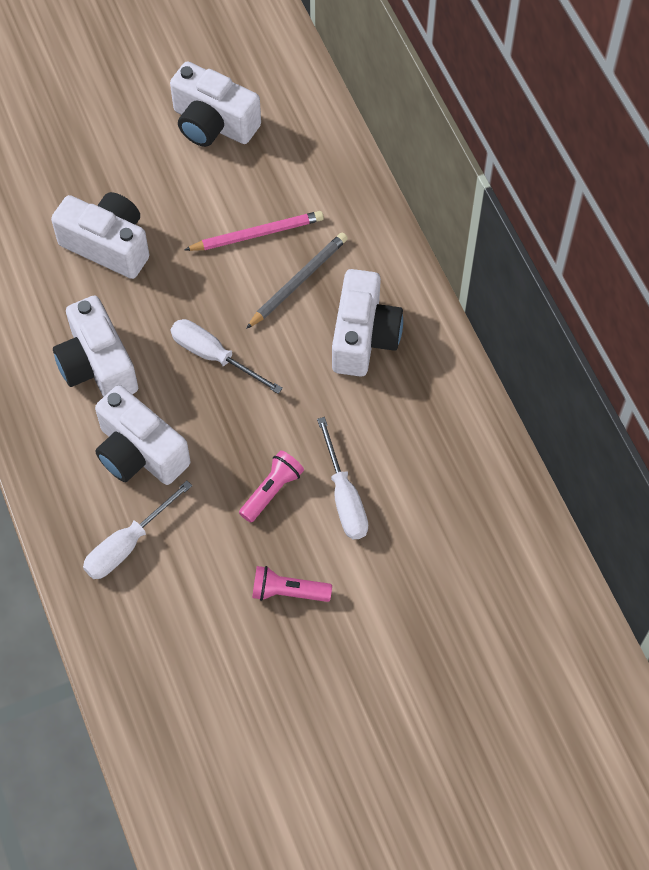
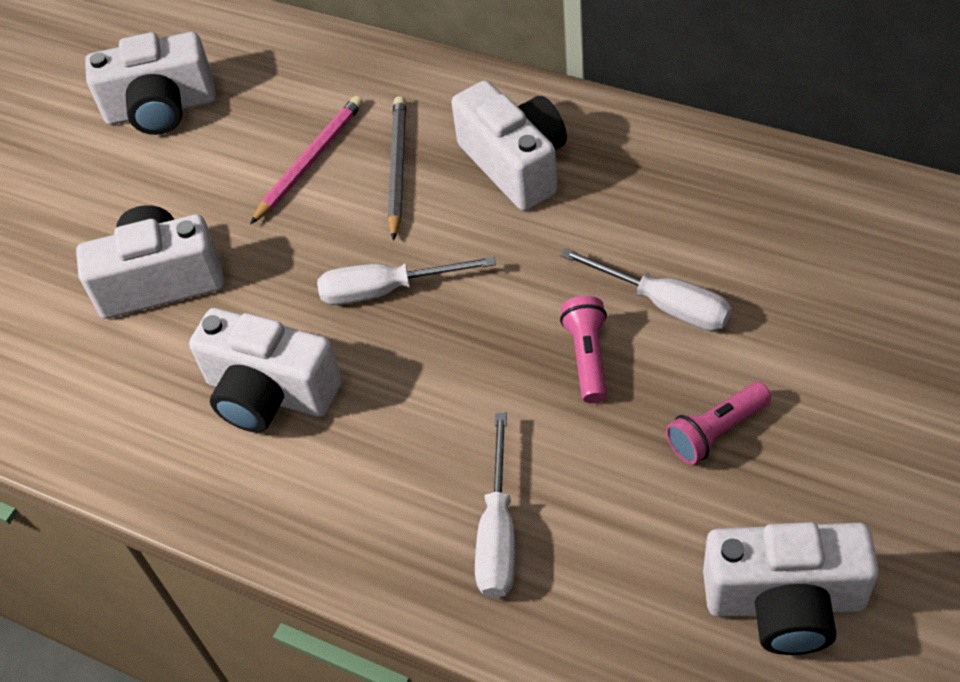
camera: 35 degrees left, 10 degrees down
(140, 452) = (409, 435): white camera -> white camera (785, 602)

